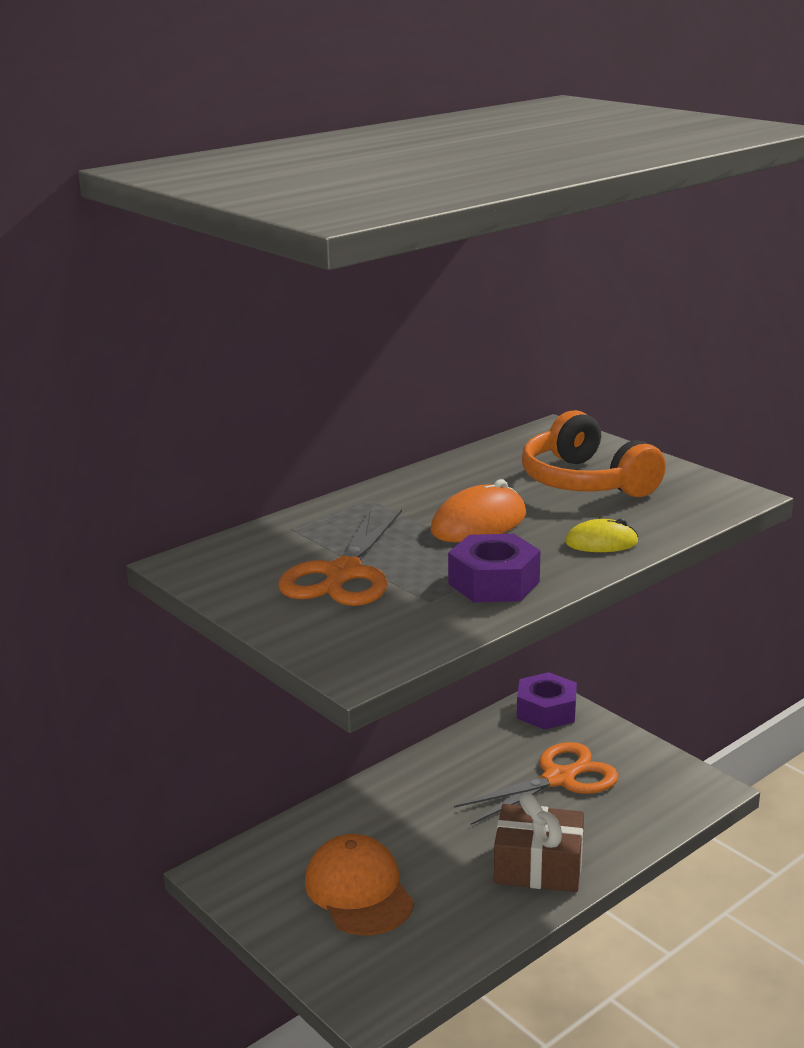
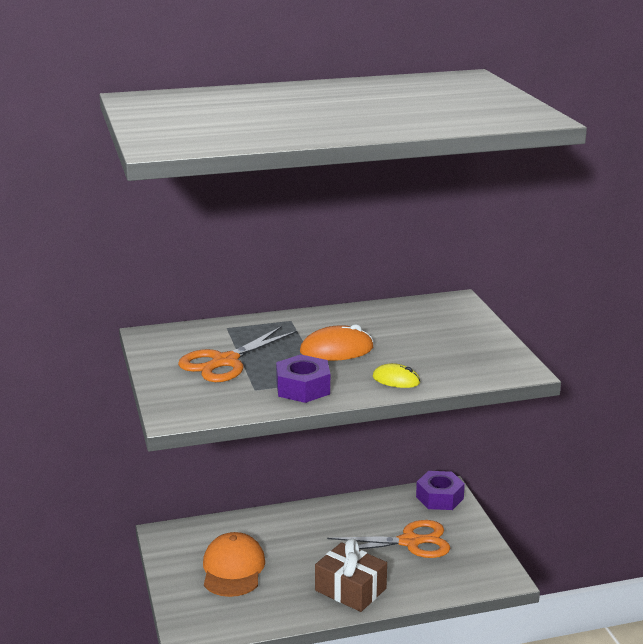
camera: 25 degrees right, 0 degrees up
(585, 482) = (434, 339): orange headphones -> none

